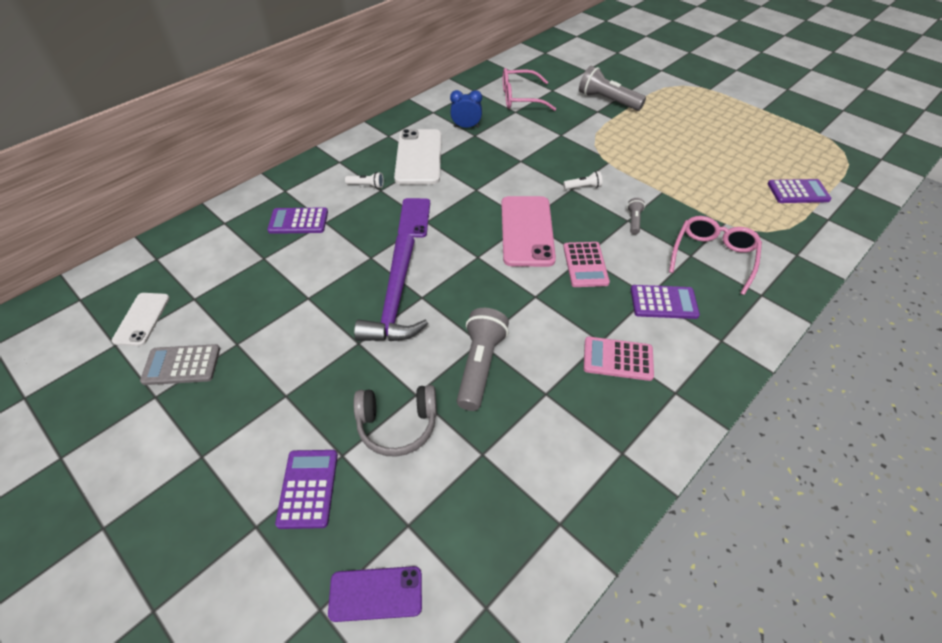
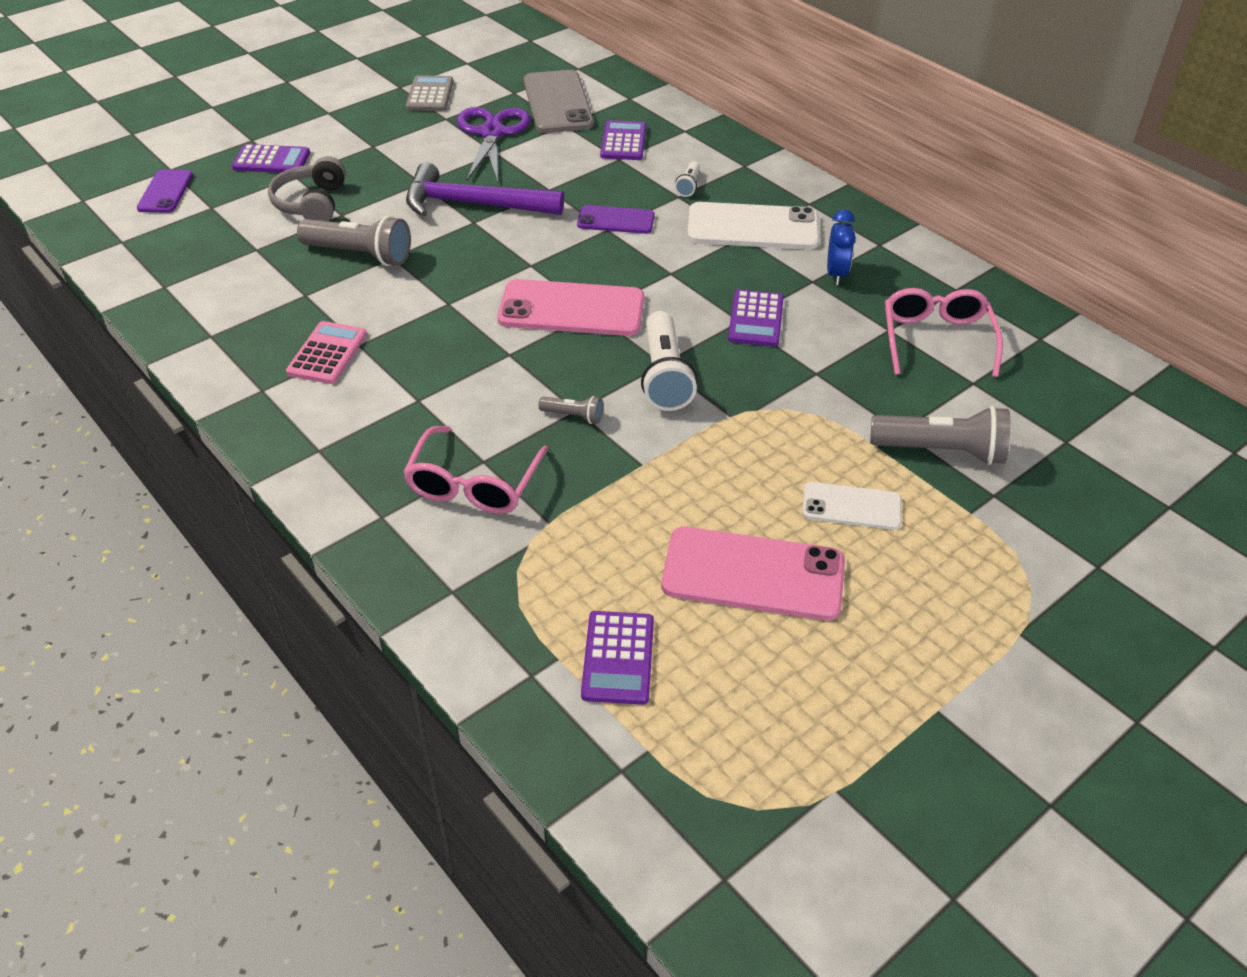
camera: 95 degrees right, 5 degrees down
(142, 319) = (494, 71): white phone -> white phone (851, 506)
(222, 266) = (557, 103): none -> grey phone
(272, 304) = (492, 133): none -> purple scissors
(583, 187) = (665, 376): white flashlight -> white flashlight, size x2.04
(585, 265) = (491, 352): pink calculator -> none
(607, 101) = (941, 451): grey flashlight -> grey flashlight turned 60 degrees clockwise
(663, 302) = (401, 411): purple calculator -> purple calculator (756, 319)
(713, 257) = (474, 484): pink glasses -> pink glasses turned 75 degrees clockwise
(720, 153) = (753, 574): none -> pink phone

